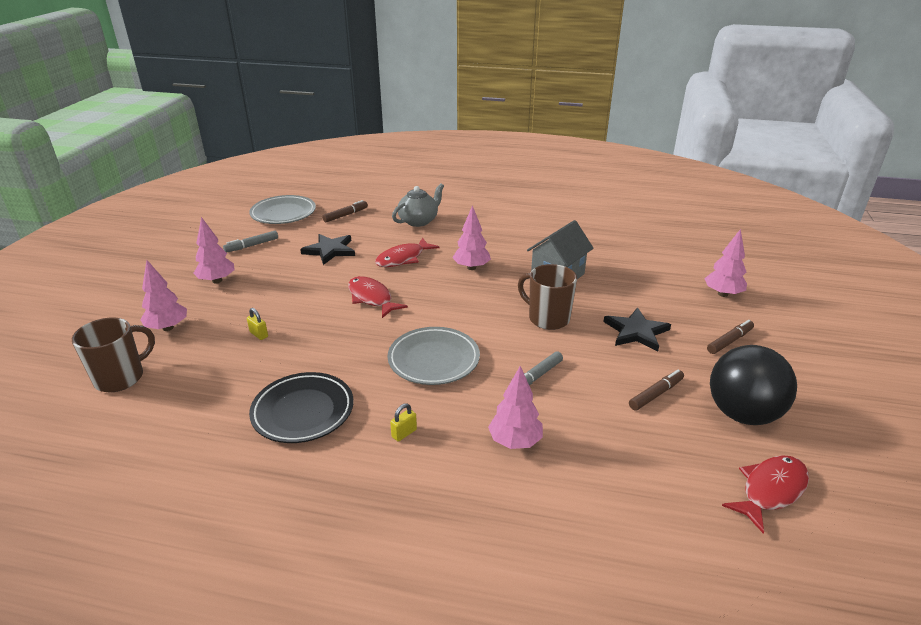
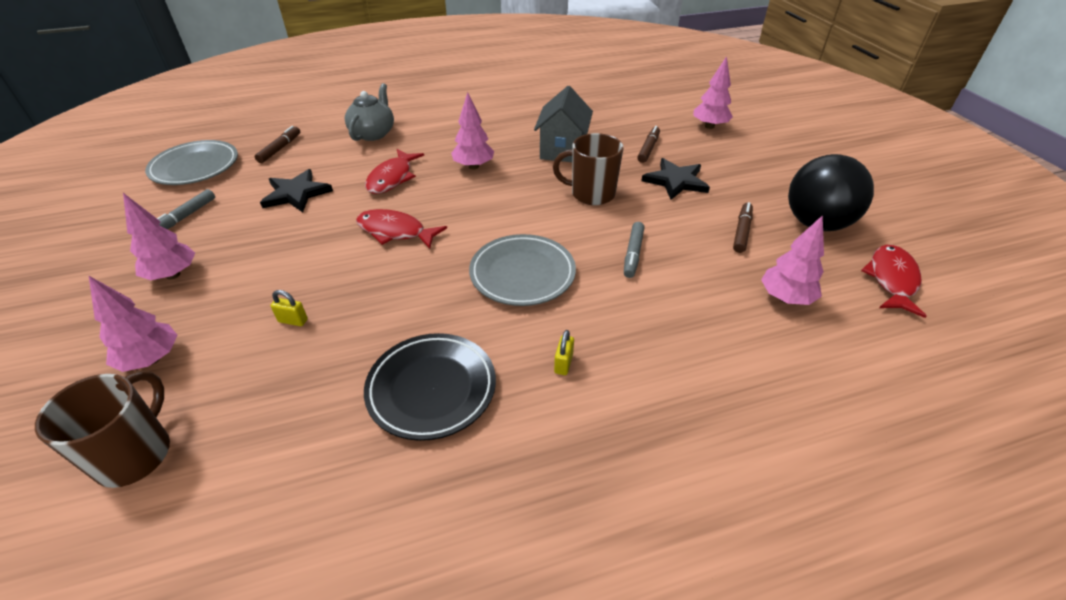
camera: 30 degrees left, 10 degrees up
(515, 441) = (672, 325): pink tree -> pink tree (785, 298)
(729, 341) = (751, 165): brown marker -> brown marker (648, 149)

